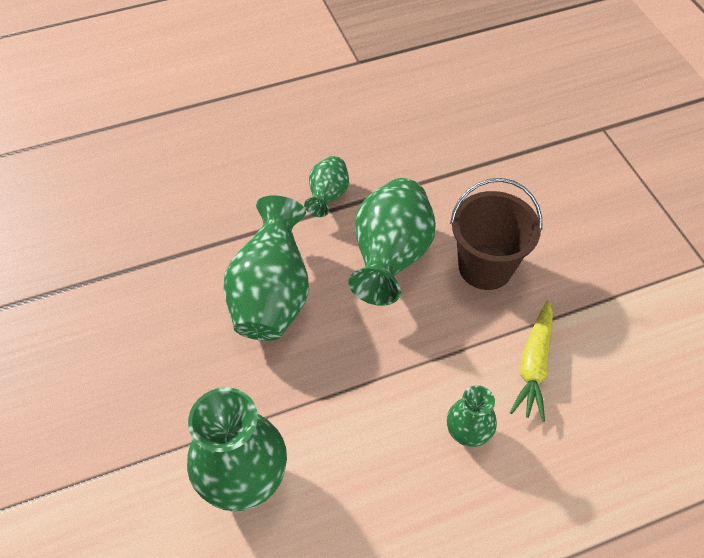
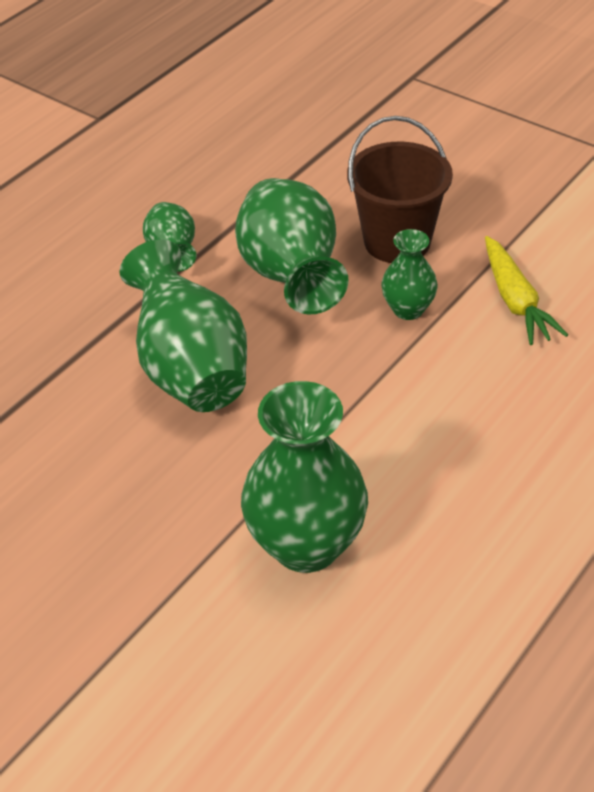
camera: 30 degrees left, 10 degrees down
(467, 432) = (501, 386): green vase -> green vase (408, 309)

